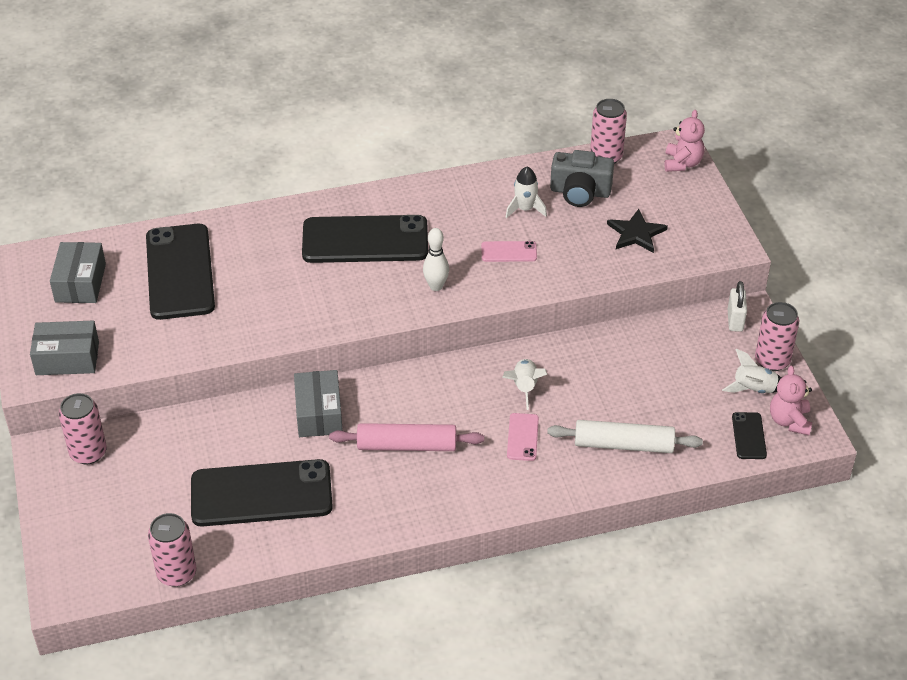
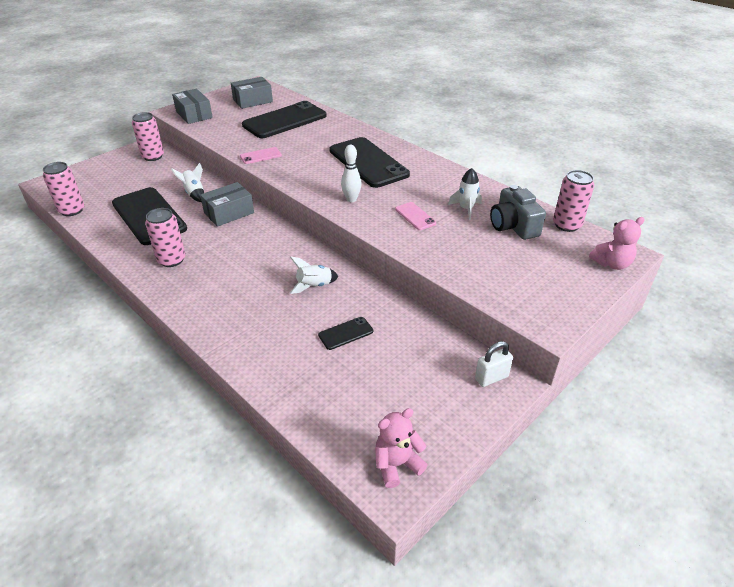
camera: 60 degrees right, 5 degrees down
(407, 445) = (222, 254): pink rolling pin -> none
(522, 437) = (263, 302): pink phone -> pink phone (260, 156)
(623, 445) = (289, 358): white rolling pin -> none
(636, 233) = (501, 266): black star -> none
(749, 436) = (355, 439): black phone -> black phone (346, 333)
(754, 389) = (417, 421): white rocket -> white rocket (194, 193)
(772, 360) = (465, 422): pink can -> pink can (171, 260)

